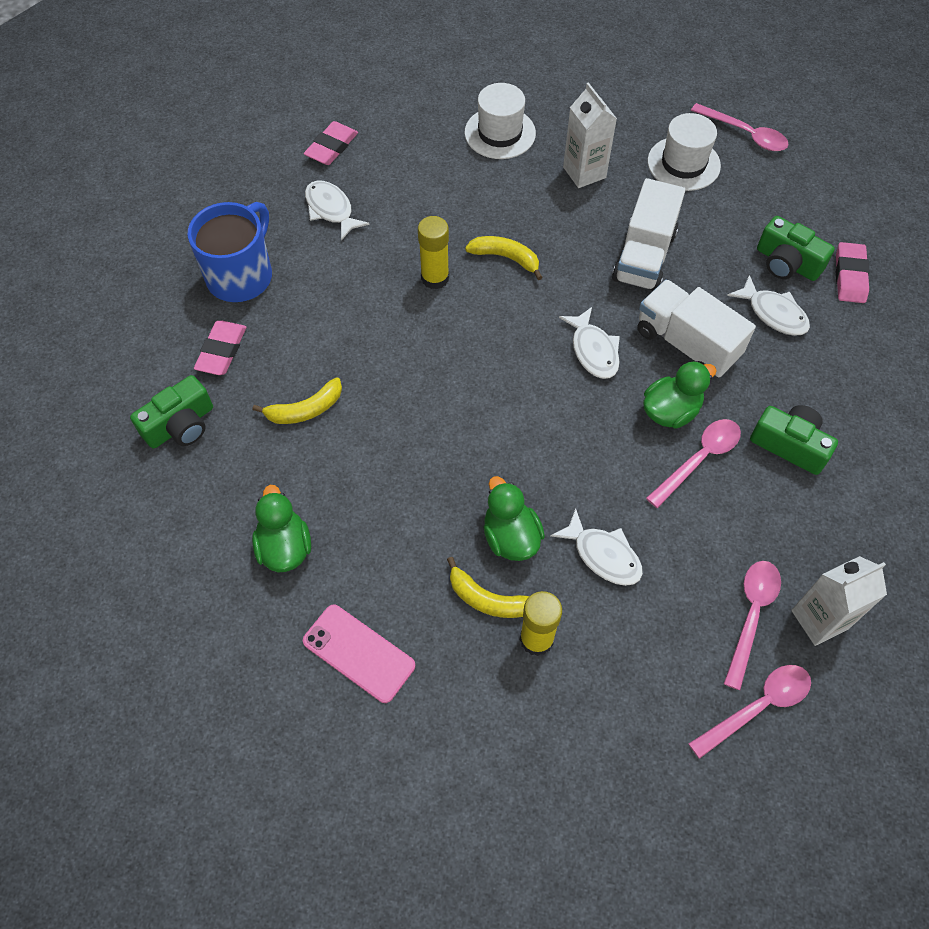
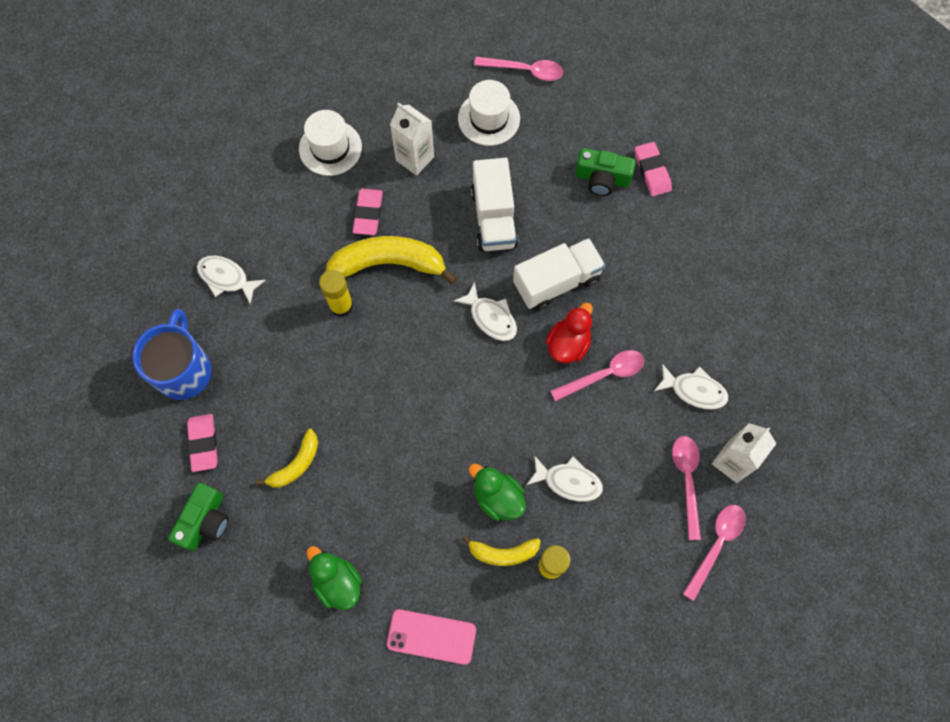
camera: 25 degrees left, 10 degrees up
(331, 147) = (197, 218): pink eraser -> pink eraser (368, 213)
(506, 258) = (388, 264): yellow banana -> yellow banana, size x1.82
(670, 411) = (568, 344): green duck -> red duck
(686, 344) = (556, 282): white truck -> white truck turned 135 degrees clockwise
(699, 459) = (604, 375): pink spoon -> pink spoon turned 45 degrees clockwise
(773, 313) = (609, 228): white fish -> white fish (694, 390)
(790, 445) = (662, 334): green camera -> none

